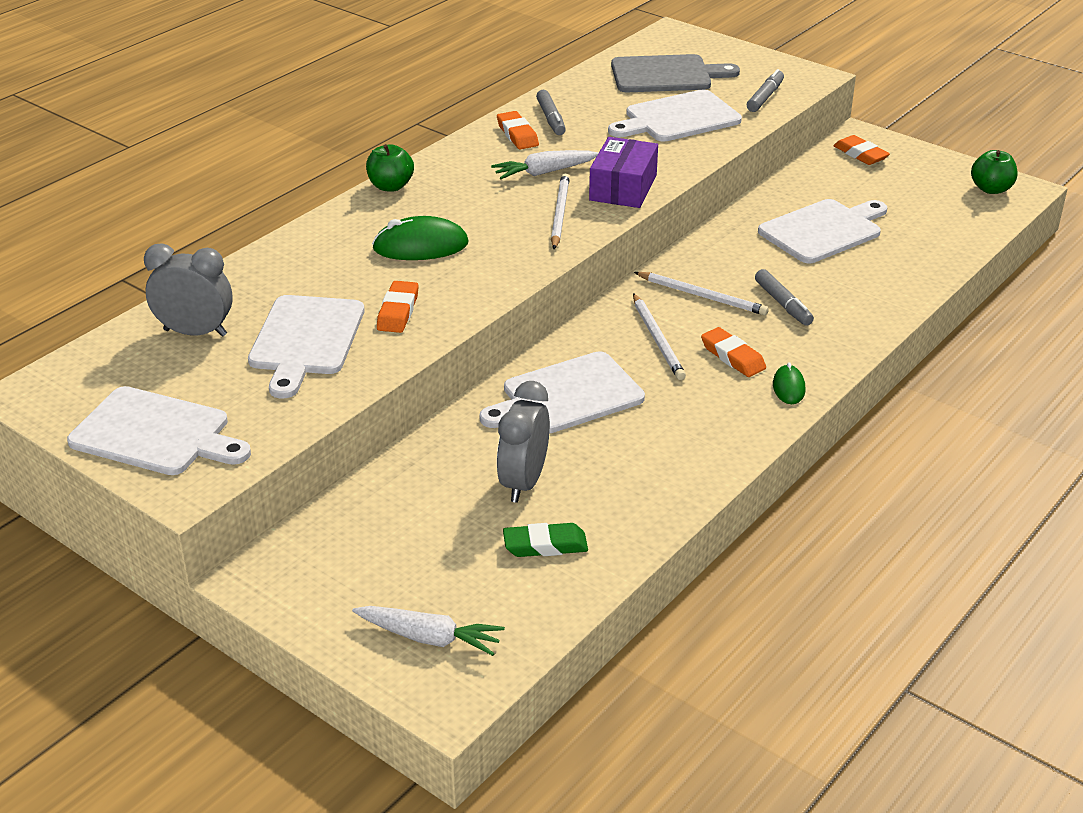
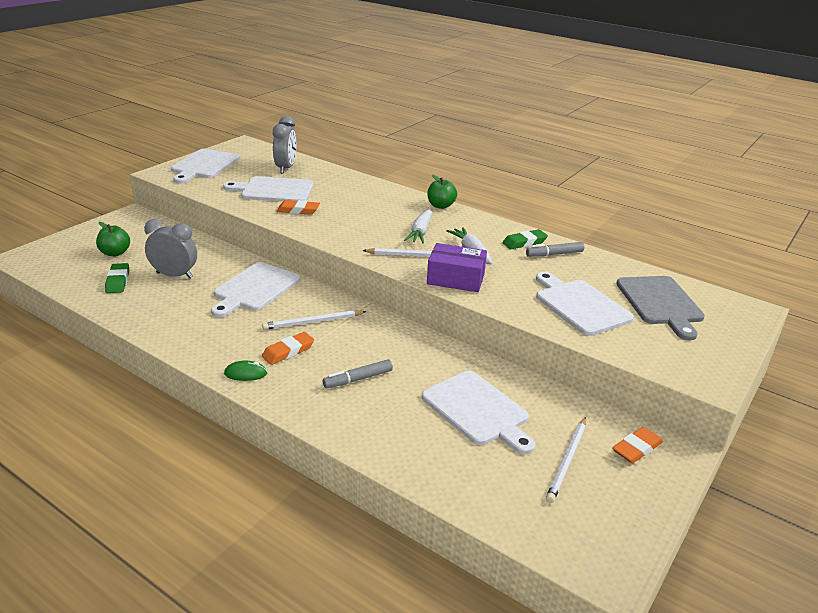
camera: 85 degrees right, 5 degrees down
(420, 246) = (369, 215): green mouse -> none
(430, 638) = (65, 252): white carrot -> white carrot (420, 232)
(517, 135) = (524, 242): orange eraser -> green eraser
(567, 395) = (254, 289): white cutting board -> white cutting board turned 120 degrees counterclockwise
(702, 296) = (368, 342): white pencil -> white pencil (567, 461)
(765, 97) = (645, 351): grey marker -> none
(991, 189) = (598, 544): green apple -> green apple (115, 253)

